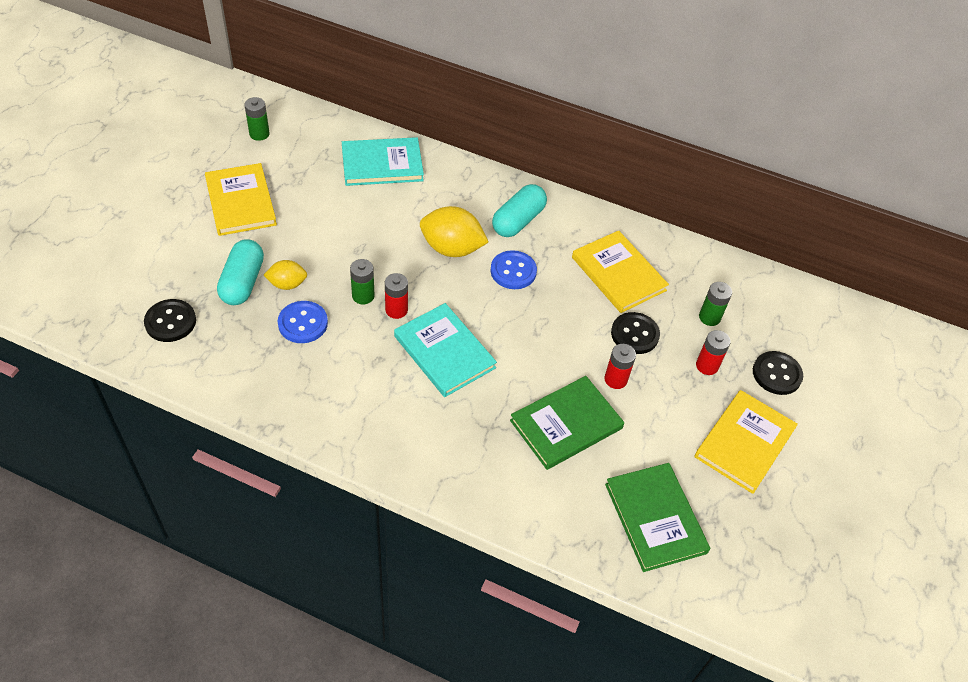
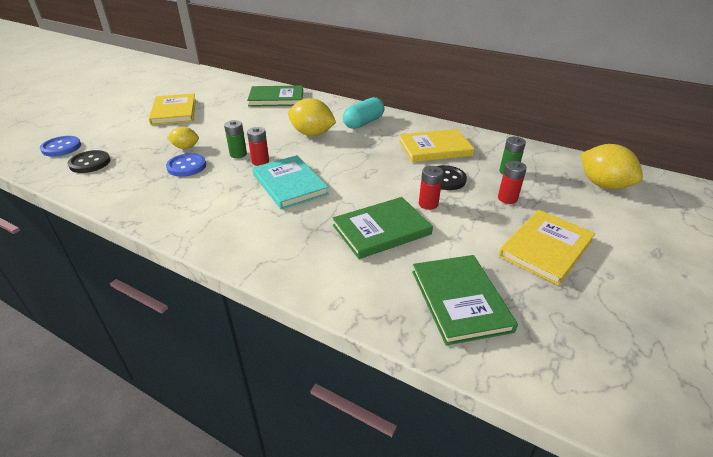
camera: 10 degrees right, 15 degrees down
(242, 282) = (154, 146): turquoise capsule -> none
(259, 134) = (202, 86): green battery -> none
(382, 164) = (276, 98): turquoise book -> green book
(513, 271) = (354, 145): blue button -> blue button (61, 147)
(618, 274) = (435, 148): yellow book -> yellow book turned 75 degrees counterclockwise
(776, 374) = (569, 205): black button -> none
(819, 336) = (603, 185): none -> yellow lemon

